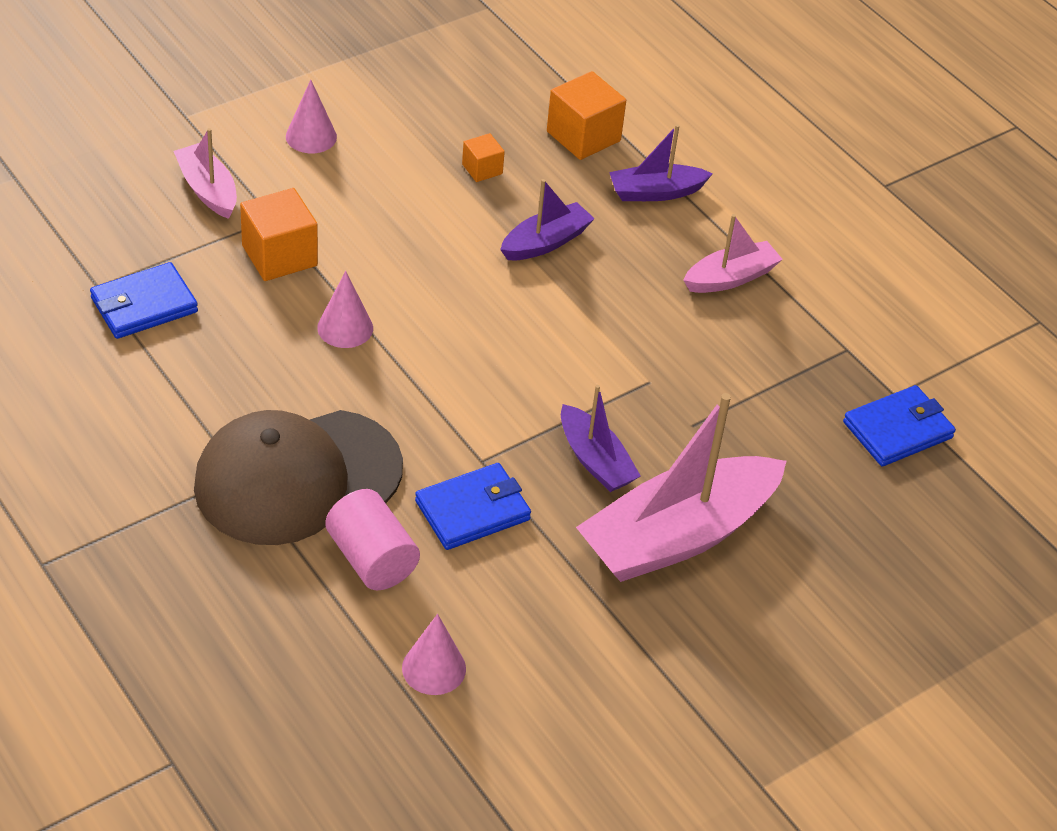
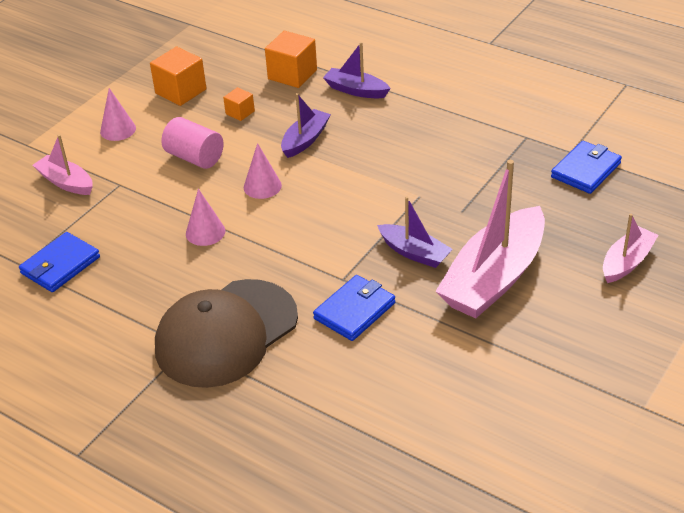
camera: 15 degrees left, 5 degrees down
(279, 255) = (136, 205): orange cube -> orange cube (181, 91)
(372, 558) = (306, 365): pink cylinder -> pink cylinder (195, 157)
(434, 668) = (388, 417): pink cone -> pink cone (262, 186)
(655, 192) = (356, 90): purple boat -> purple boat turned 60 degrees clockwise
(730, 278) = (431, 121): pink boat -> pink boat (627, 262)

